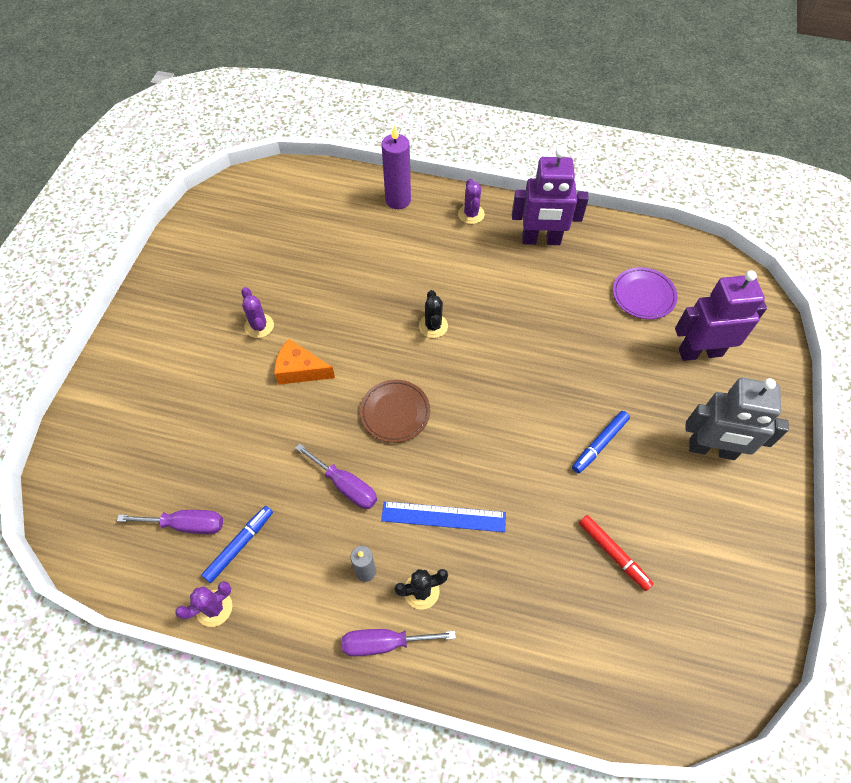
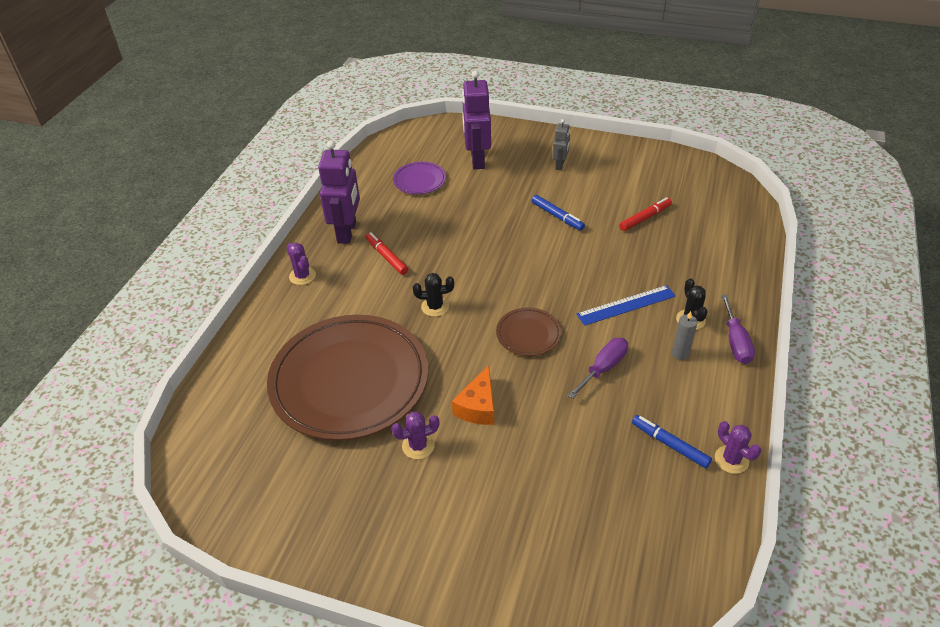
camera: 85 degrees left, 15 degrees down
(186, 524) = (654, 491): purple screwdriver -> none
(335, 268) = (349, 381): none -> brown plate
(398, 200) = (266, 330): purple candle -> none
(443, 516) = (626, 305): blue ruler -> blue ruler turned 60 degrees clockwise
(471, 214) = (302, 276): purple cactus -> purple cactus turned 60 degrees clockwise
(505, 277) = (386, 257): none -> red marker
(711, 449) = (560, 165): grey robot -> grey robot, size x0.53

